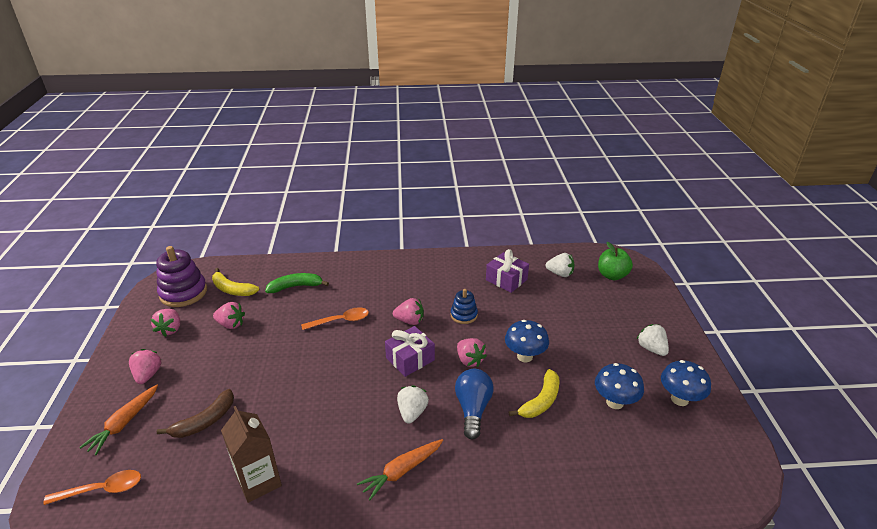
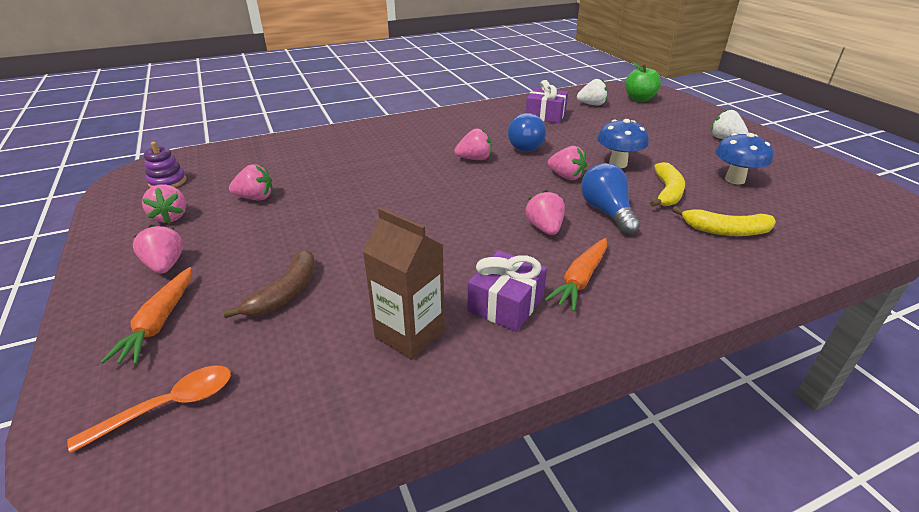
camera: 20 degrees left, 0 degrees up
(183, 293) = (167, 182): purple stacking toy -> purple stacking toy, size x0.57
(232, 289) = (235, 169): yellow banana -> yellow banana (725, 231)
(296, 287) = (317, 154): green banana -> none
(340, 321) = (394, 172): orange spoon -> none
(410, 359) = (502, 187): purple gift -> purple gift (506, 304)
(412, 412) = (544, 228): white strawberry -> pink strawberry
(464, 315) = (527, 145): blue stacking toy -> blue light bulb
(679, 399) = (786, 166): blue mushroom -> none

